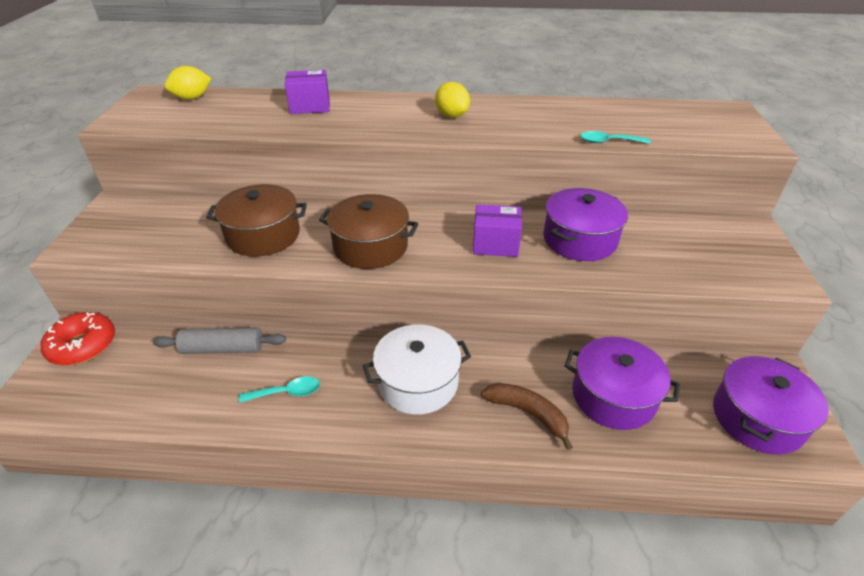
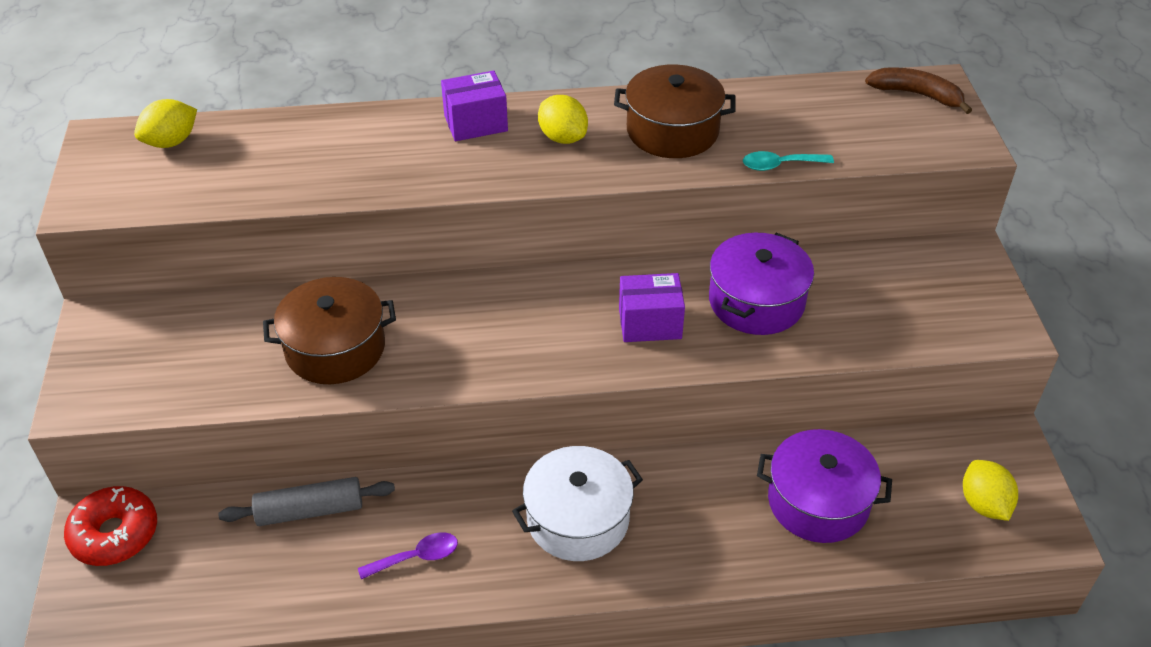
camera: 10 degrees left, 5 degrees up
(287, 393) = (416, 557): turquoise spoon -> purple spoon
(310, 106) = (355, 140): purple box -> purple box (476, 123)
(370, 246) = (487, 347): brown pot -> brown pot (672, 131)
(528, 413) = (720, 539): brown banana -> brown banana (916, 94)
(757, 418) = (984, 504): purple pot -> yellow lemon

